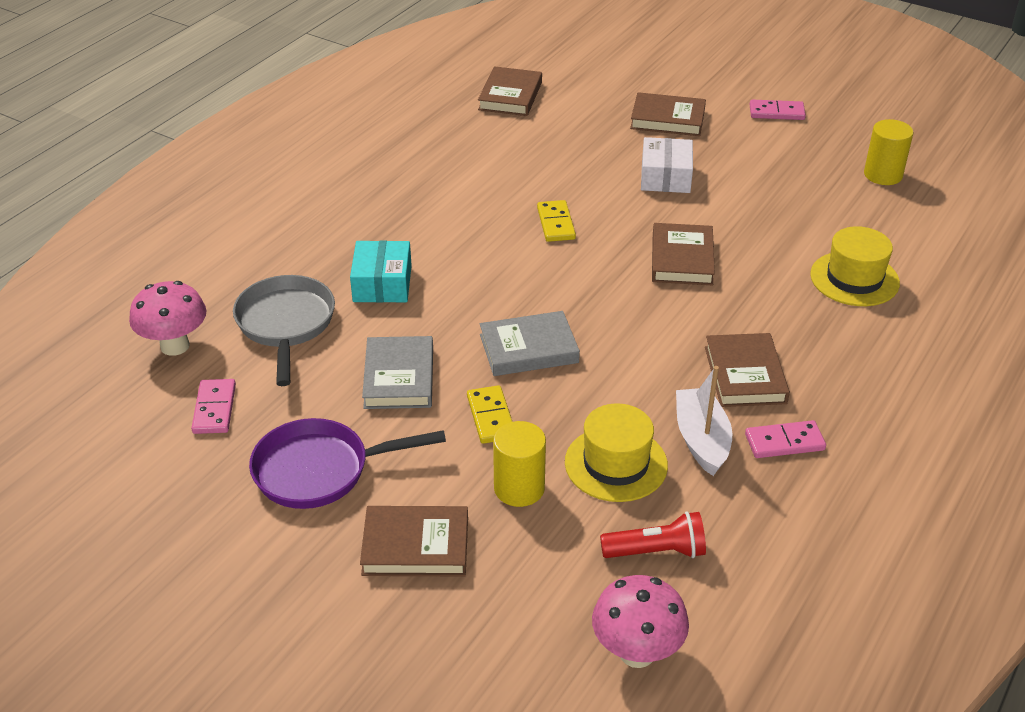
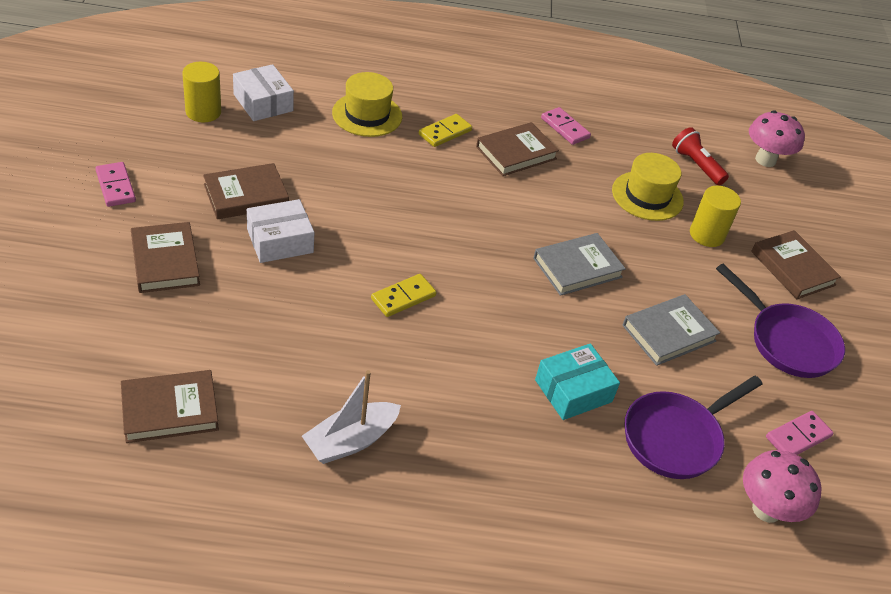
camera: 125 degrees left, 5 degrees up
(286, 324) = (676, 438): grey pan -> purple pan
(491, 417) = (661, 267): yellow domino -> yellow domino (445, 132)
(528, 349) = (577, 268): grey book -> grey book turned 75 degrees counterclockwise
(682, 259) = (403, 207): brown book -> brown book (246, 195)
(701, 440) = (593, 163): white boat -> white boat (350, 441)
(893, 214) = (263, 103): none -> white box

